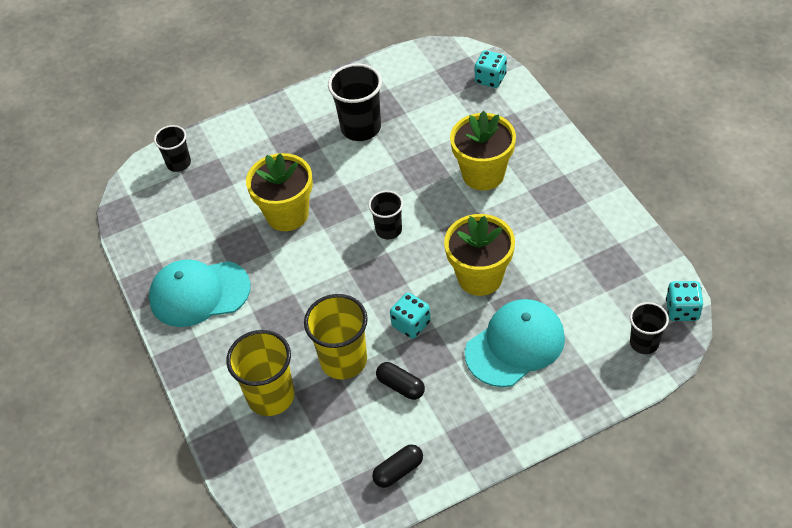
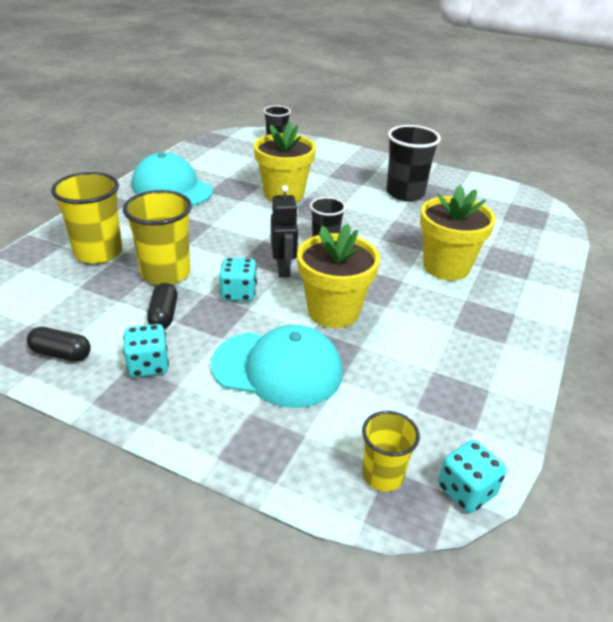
camera: 45 degrees right, 15 degrees down
(402, 278) = (283, 269): none -> black robot
(490, 79) = (546, 231): turquoise dice -> turquoise dice (148, 365)
(644, 343) = (382, 475): black cup -> yellow cup

